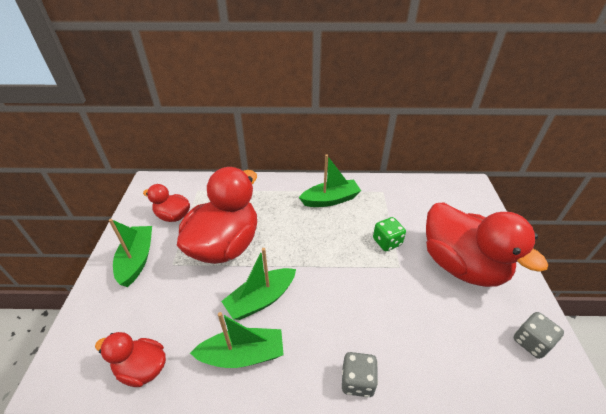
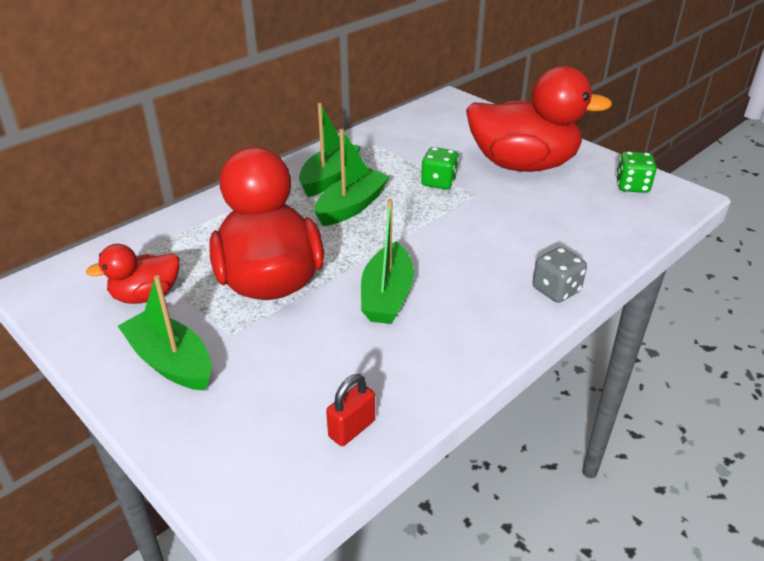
camera: 45 degrees left, 5 degrees down
(142, 368) = (352, 429): red duck -> red padlock
(242, 355) = (437, 344): green boat -> green boat (351, 206)
(531, 342) = (632, 186): grey dice -> green dice

